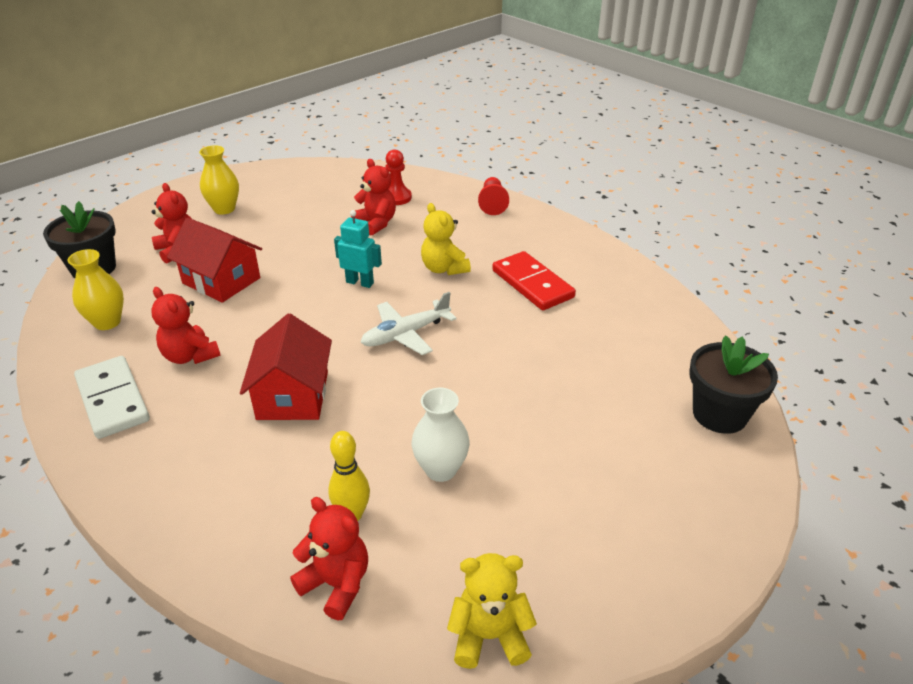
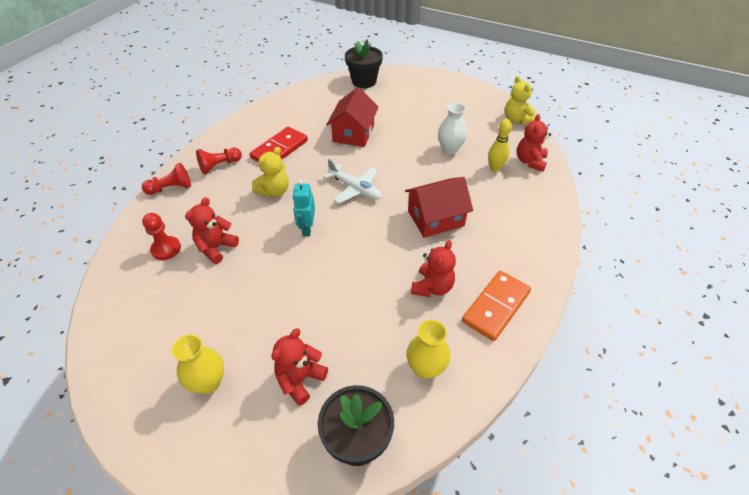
camera: 110 degrees left, 10 degrees up
(113, 400) = (495, 306): white domino -> orange domino
(221, 280) = (336, 316): red house -> red house (353, 133)
(519, 236) = (219, 166): none -> red pawn

